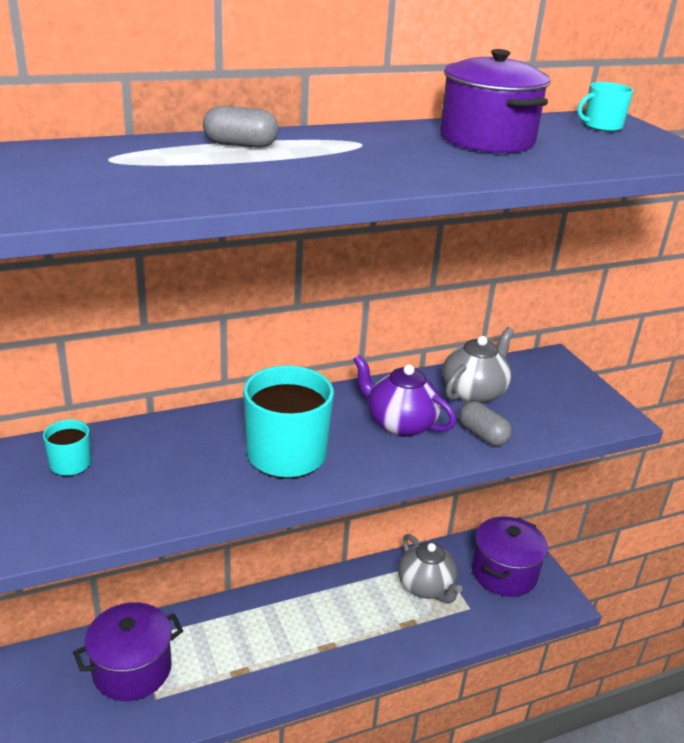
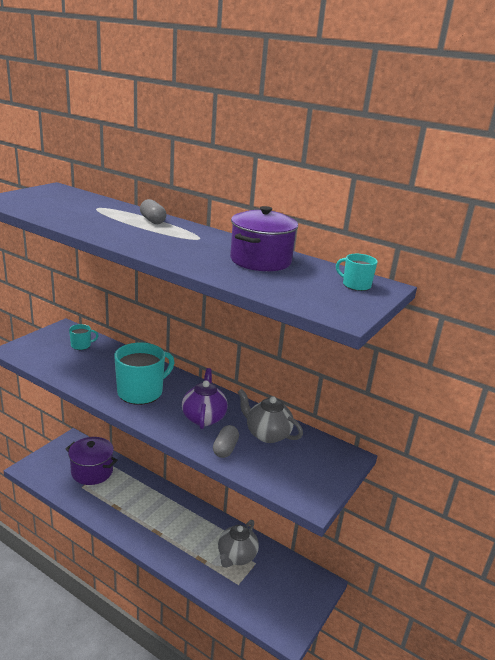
camera: 55 degrees right, 5 degrees down
(474, 392) = (267, 434): grey teapot -> grey teapot turned 150 degrees counterclockwise
(504, 573) = (284, 591): purple pot -> none

